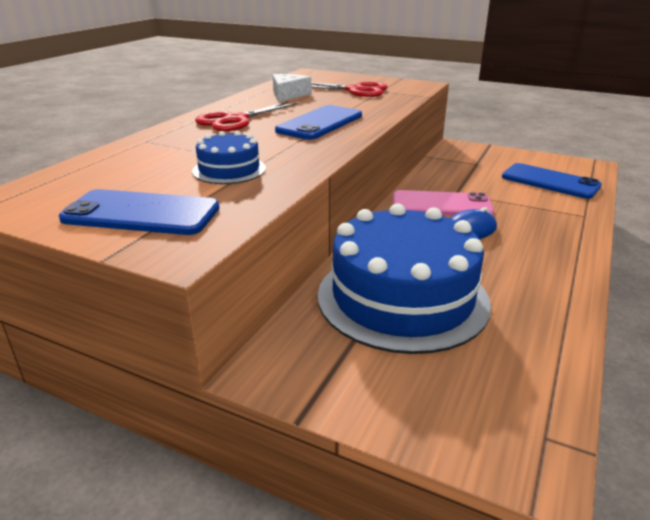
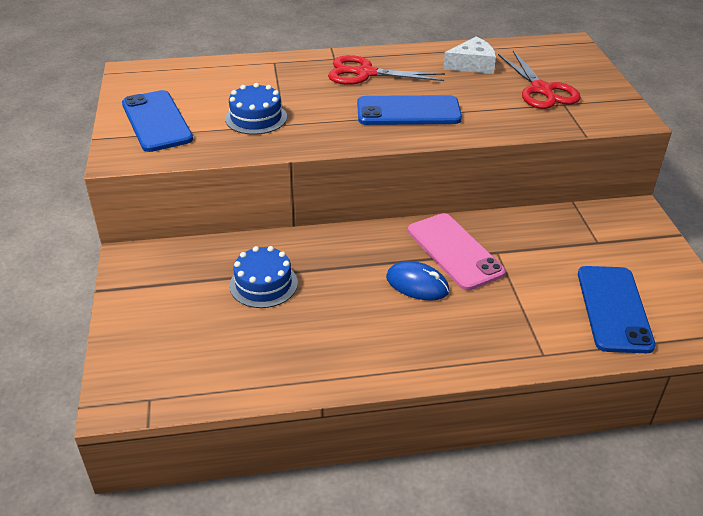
camera: 55 degrees right, 10 degrees up
(402, 297) = (263, 284): blue cake -> blue cake, size x0.46

